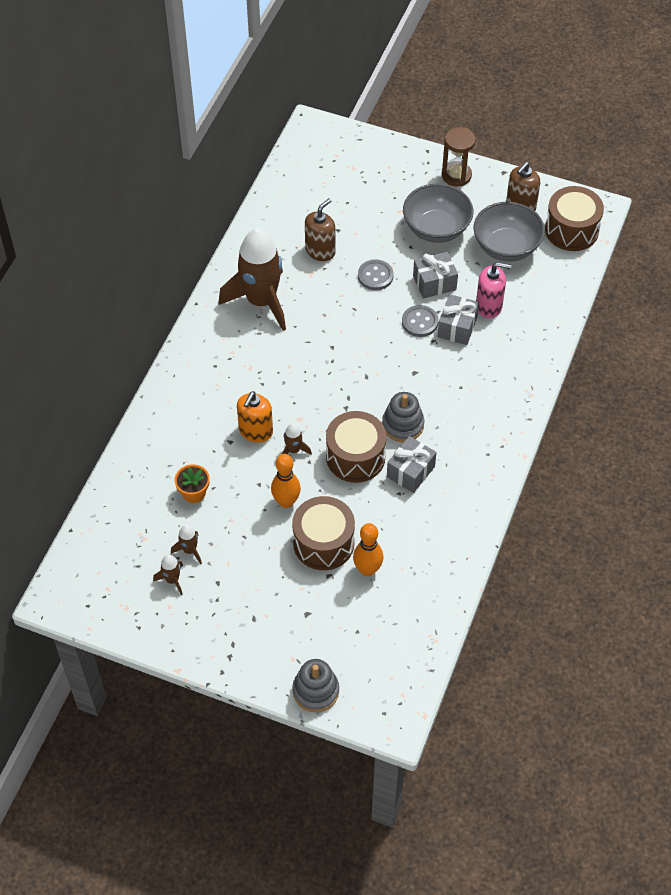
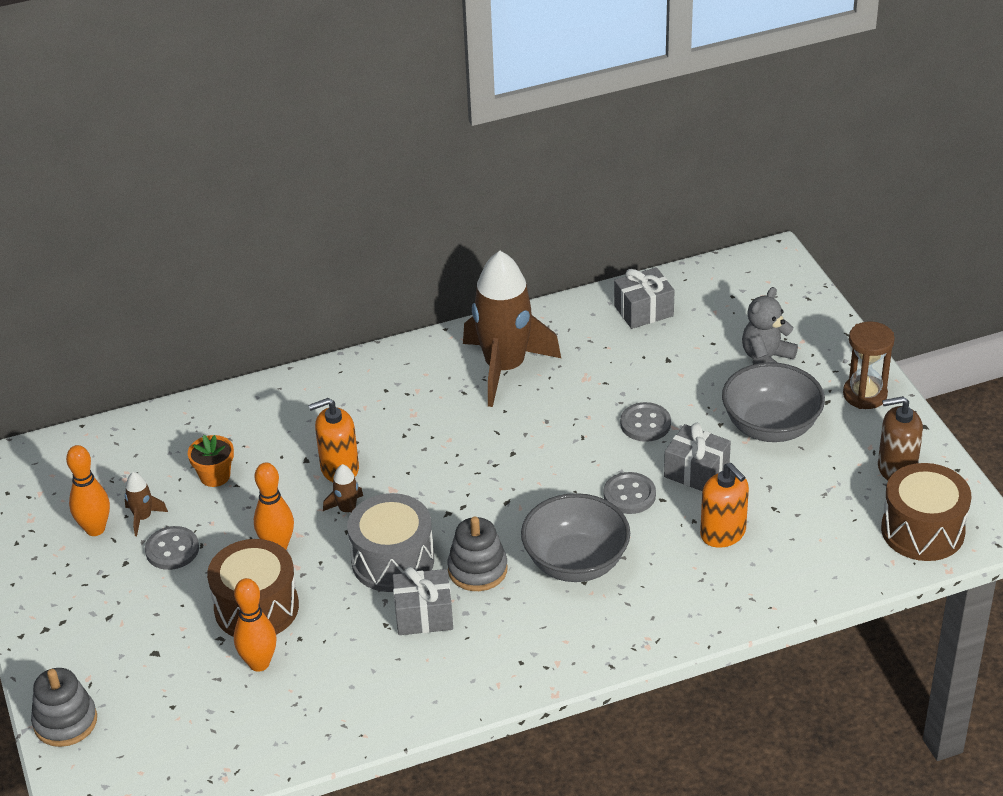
camera: 50 degrees right, 15 degrees down
(172, 580) = (95, 529): brown rocket -> orange bowling pin
(232, 553) = (172, 550): none -> grey button
(320, 251) = (623, 365): brown soap dispenser -> none
(355, 457) = (393, 561): brown drum -> grey drum
(385, 191) = (766, 359): none -> grey teddy bear
(457, 327) = (660, 527): grey gift -> grey gift (643, 311)
(489, 306) = (723, 533): pink soap dispenser -> orange soap dispenser
(506, 247) = (822, 495): grey bowl -> grey bowl (576, 562)

